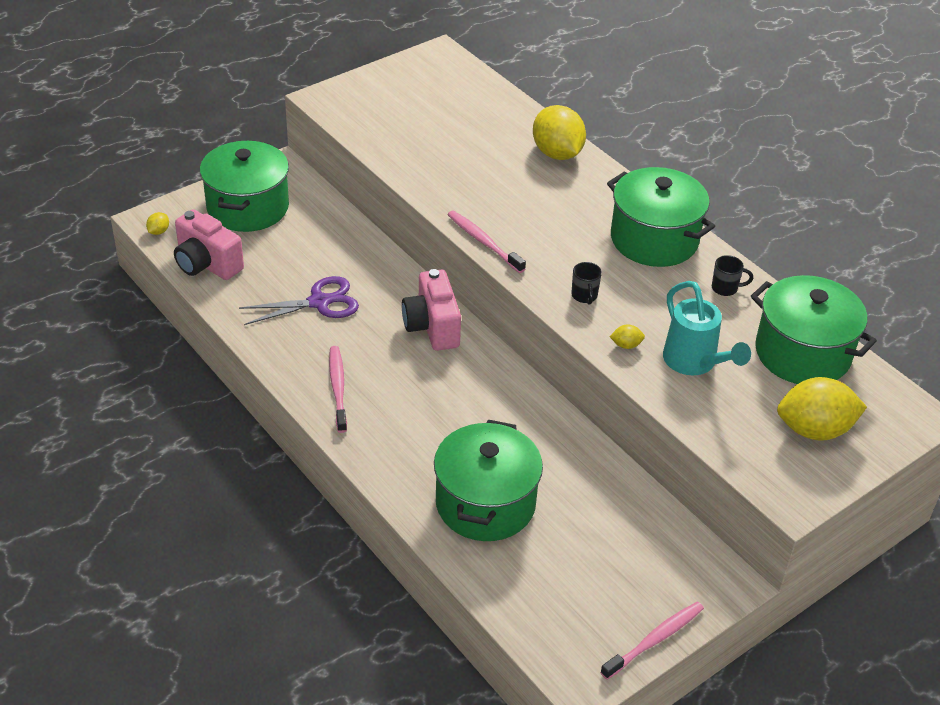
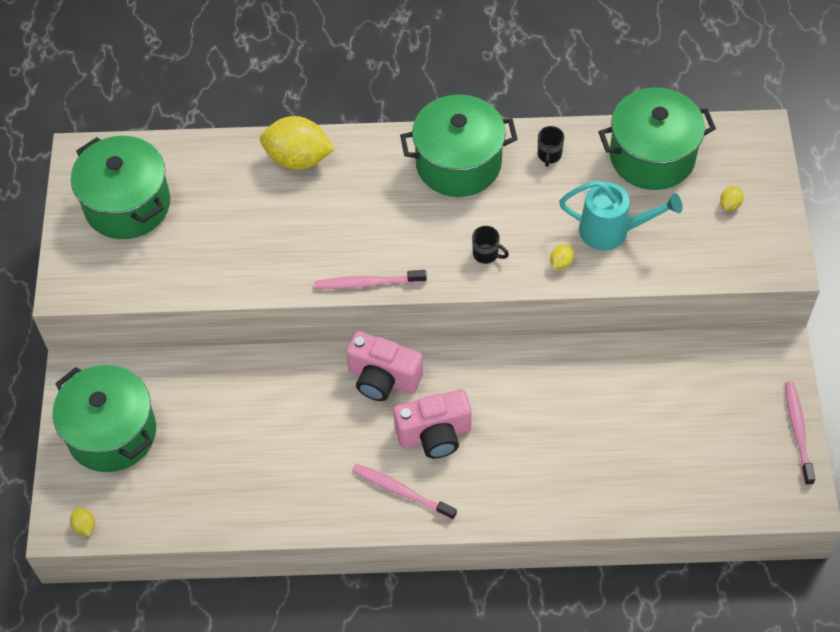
camera: 50 degrees left, 15 degrees up
(207, 264) = (164, 509): pink camera -> pink camera (434, 435)
(319, 302) = (286, 446): purple scissors -> none
(485, 503) = (601, 459): green pot -> green pot (127, 204)
(725, 288) = (549, 155): black mug -> black mug turned 150 degrees clockwise
(814, 430) = (730, 204): yellow lemon -> yellow lemon, size x0.41

